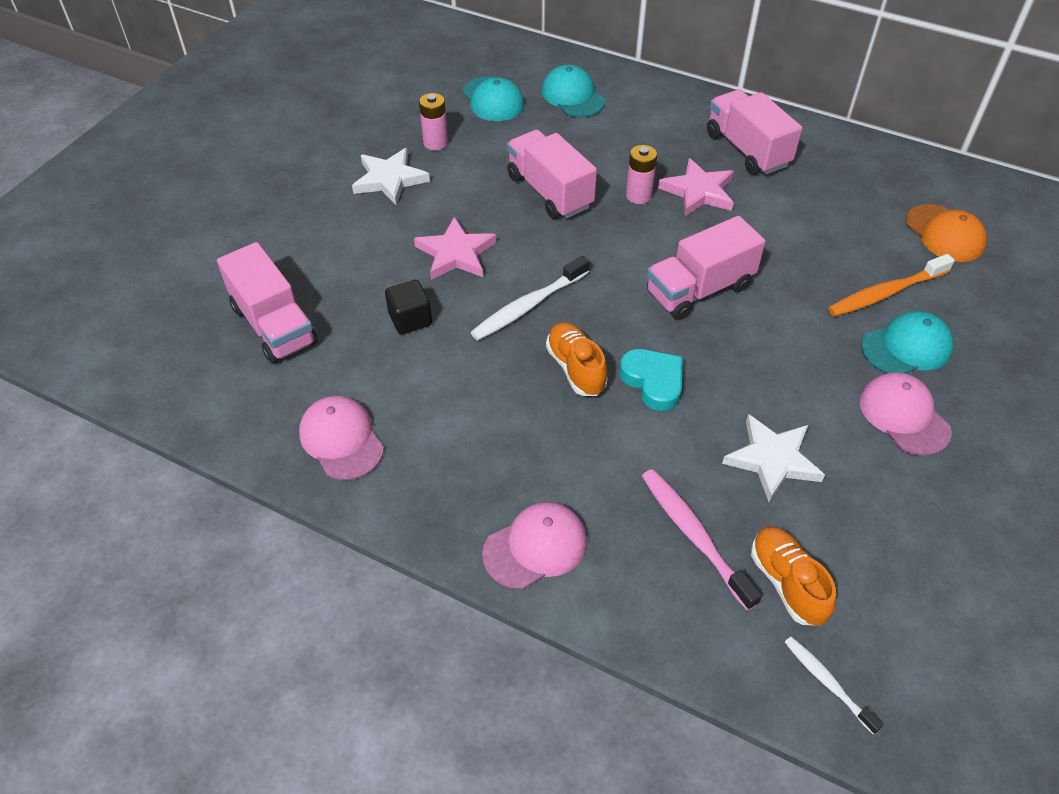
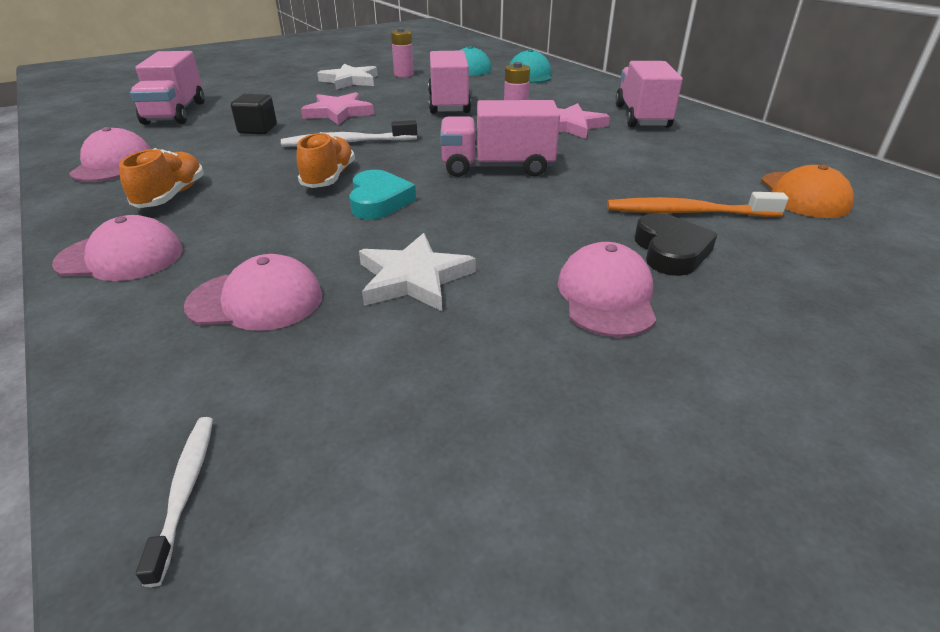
camera: 30 degrees right, 15 degrees down
(694, 535) = (256, 300): pink toothbrush -> pink cap
(787, 583) = (286, 373): orange shoe -> orange shoe (171, 196)
(906, 347) = (670, 251): turquoise cap -> black heart

